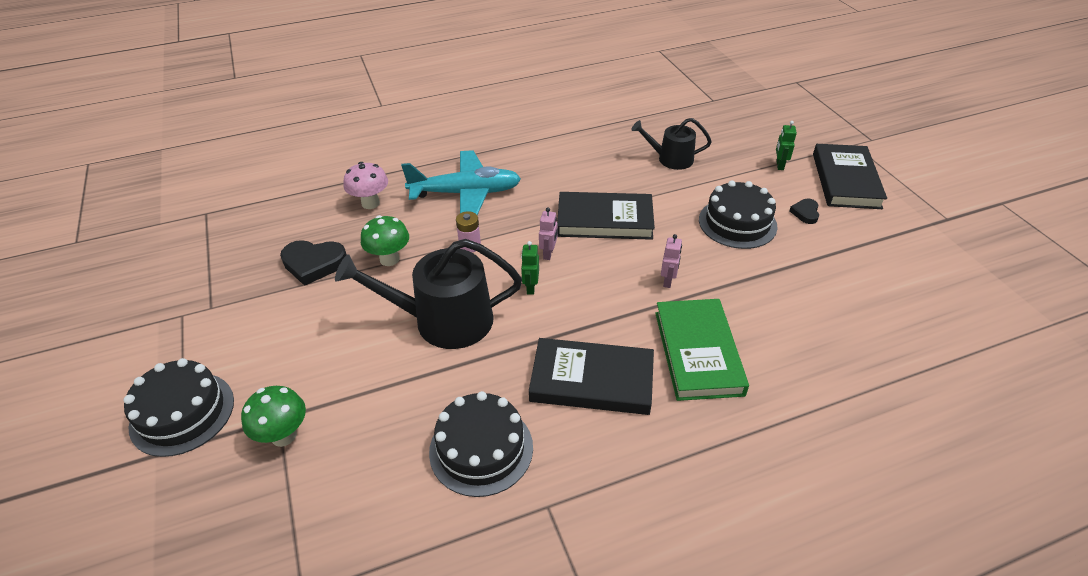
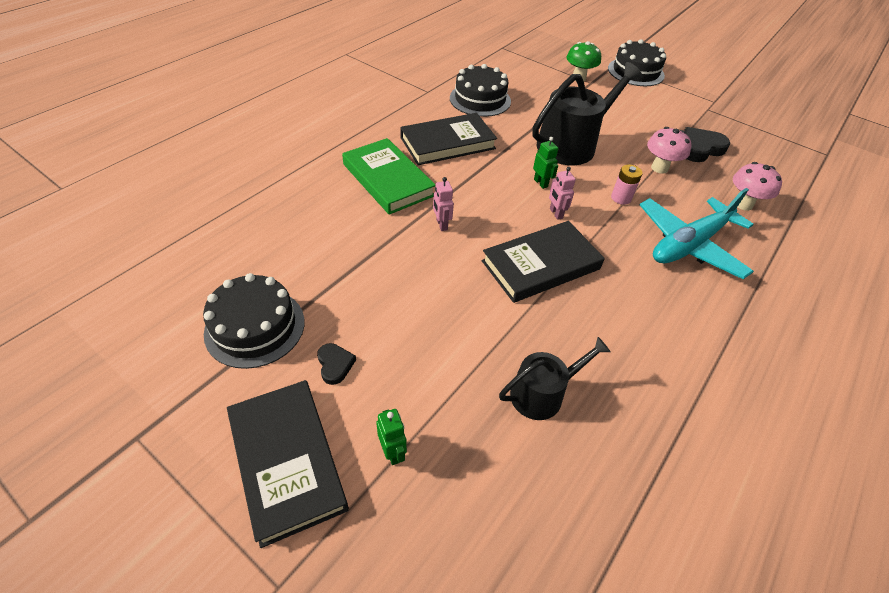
camera: 145 degrees right, 5 degrees up
(389, 259) = (659, 168): green mushroom -> pink mushroom
(737, 223) = (409, 315): black cake -> black cake (255, 327)

